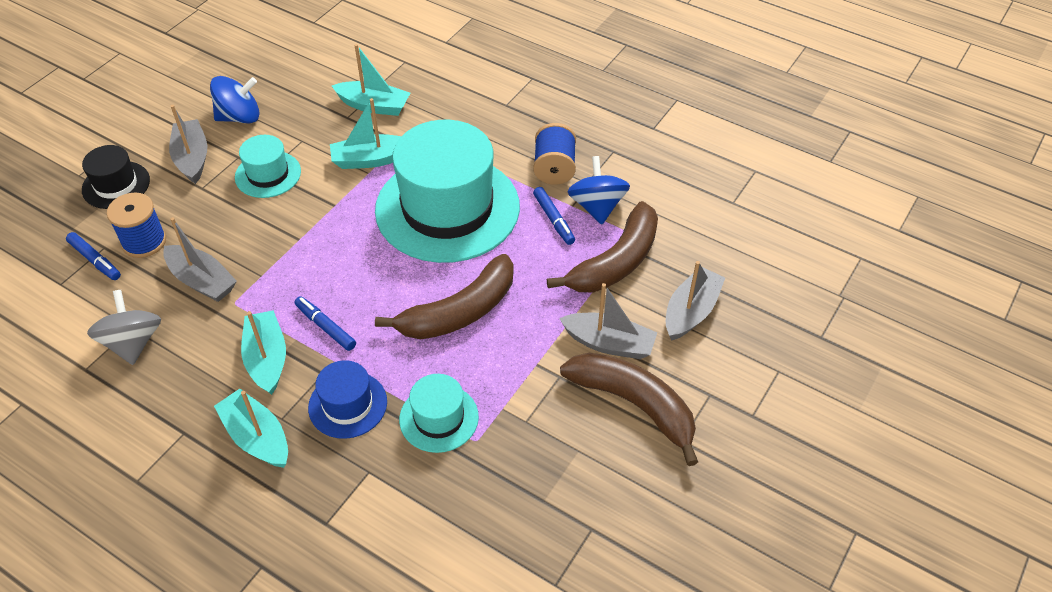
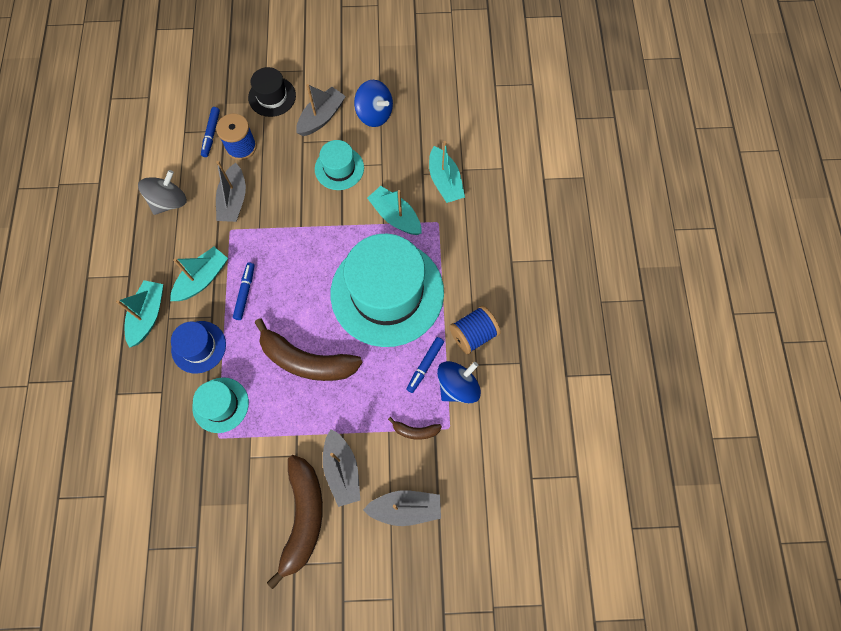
camera: 55 degrees right, 20 degrees up
(616, 262) = (415, 431): brown banana -> brown banana, size x0.45

